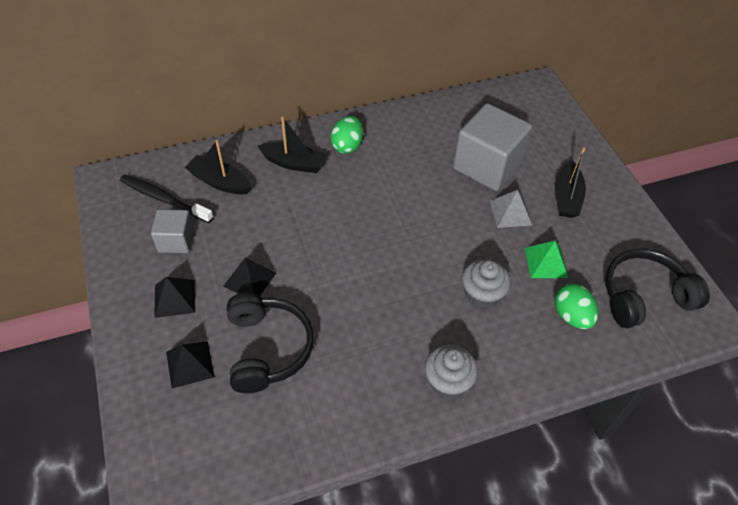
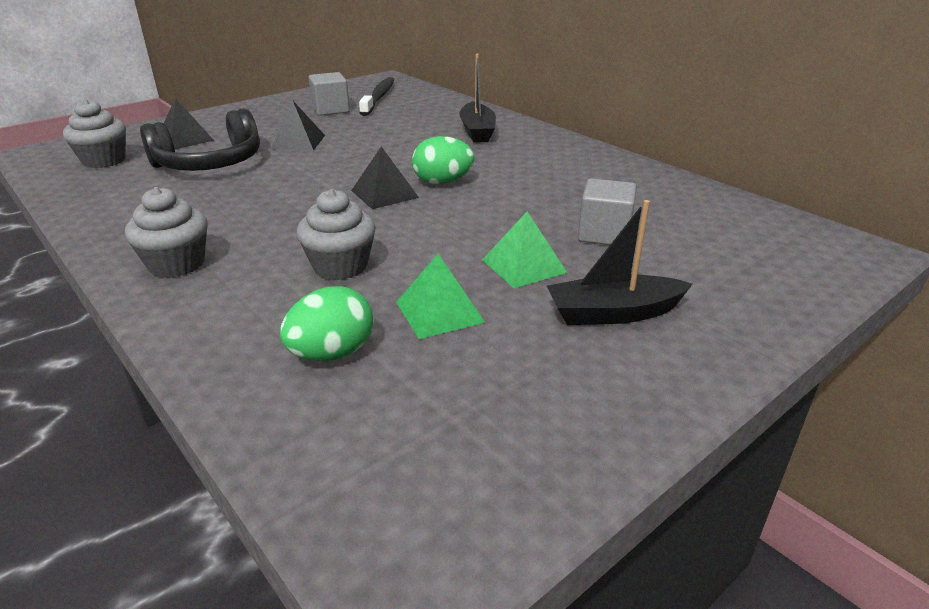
camera: 70 degrees right, 20 degrees down
(174, 298) = (261, 121): black pyramid -> black pyramid (384, 194)
(212, 433) = (104, 160): none -> grey cupcake
(220, 182) = (419, 110): black boat -> none
(347, 146) = (535, 148): green egg -> green egg (442, 182)
(487, 166) = (604, 234): grey cube -> grey cube, size x0.54
(510, 212) = (524, 266): grey pyramid -> green pyramid
(644, 297) = (424, 443): black headphones -> none

